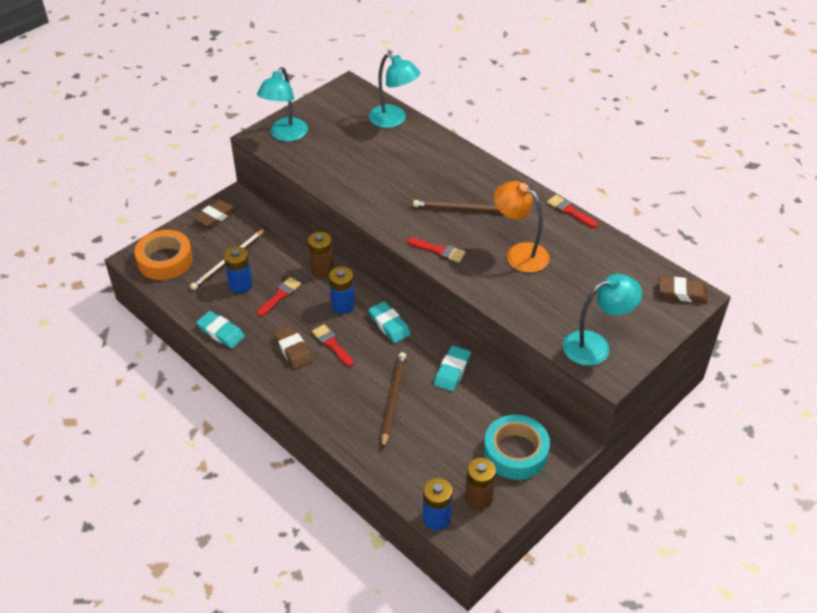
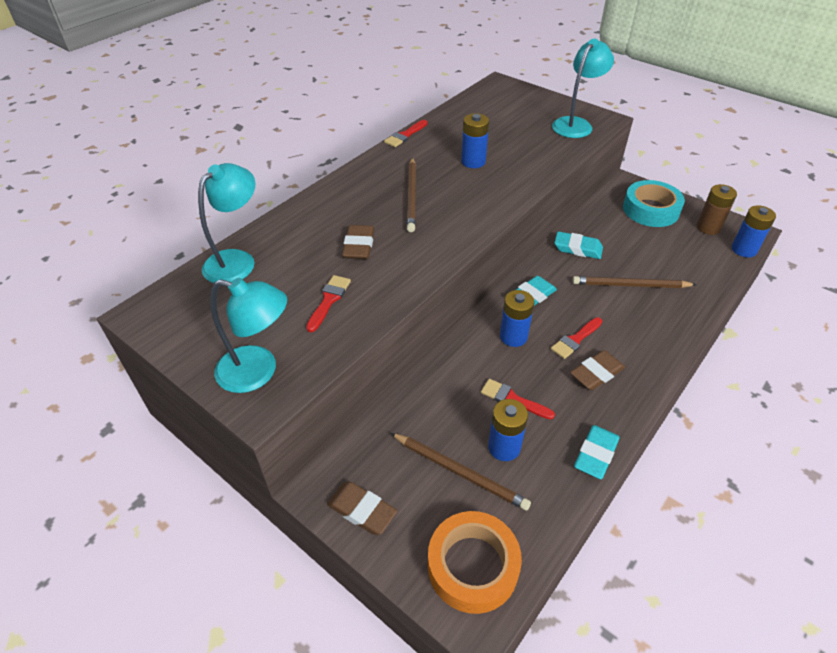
camera: 95 degrees left, 0 degrees up
(322, 270) = (459, 363): brown battery -> none
(439, 251) = (482, 210): red brush -> red brush (329, 300)
(519, 253) = (473, 161): orange lamp -> blue battery
(595, 345) = (576, 124): turquoise lamp -> turquoise lamp turned 60 degrees clockwise
(682, 293) = (499, 87): brown eraser -> brown eraser (359, 246)

